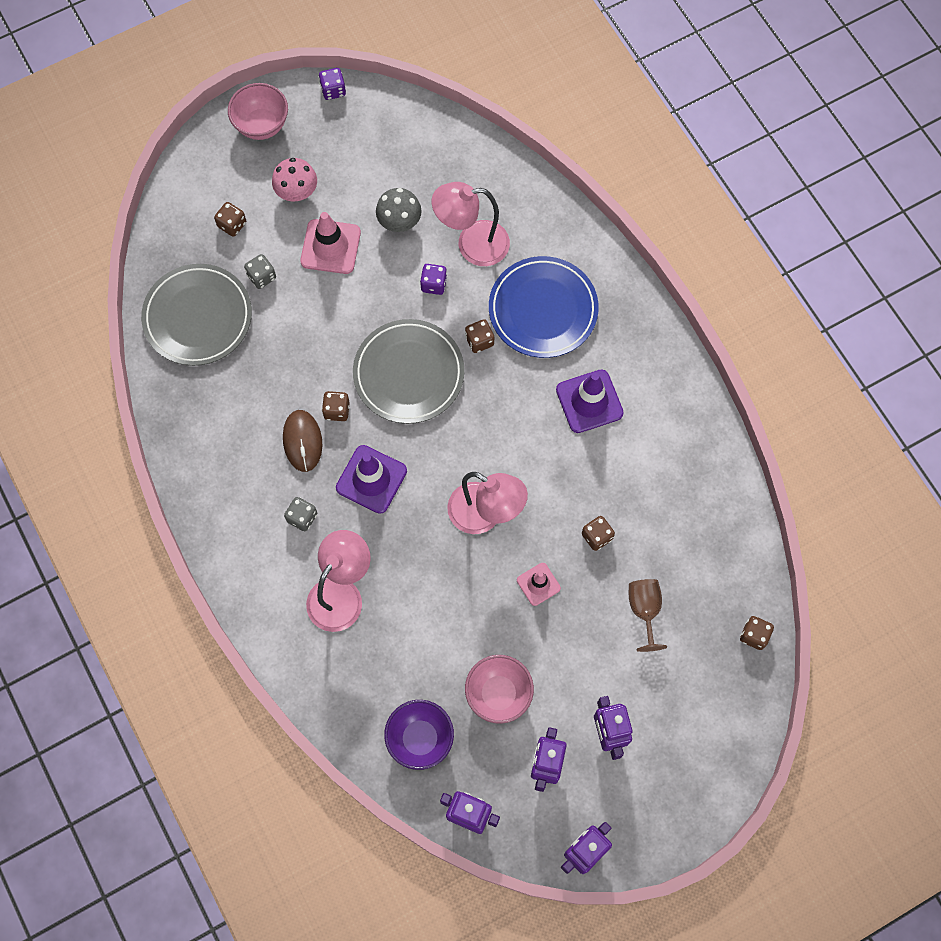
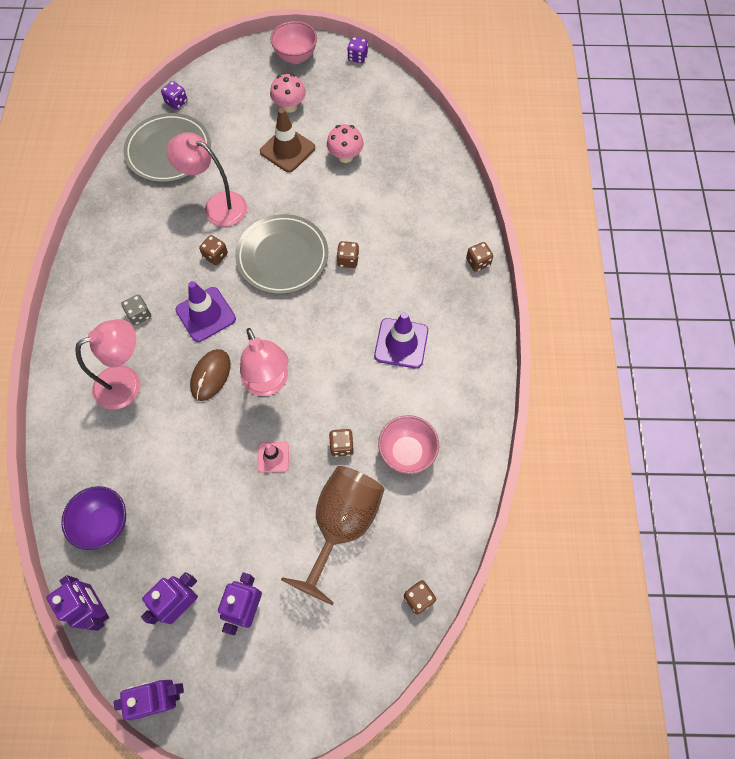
camera: 30 degrees right, 5 degrees down
(232, 225) = (233, 106): brown dice -> brown dice (478, 262)
(262, 277) = (228, 146): grey dice -> none
(302, 441) = (177, 264): brown mouse -> brown mouse (211, 375)
(330, 247) = (287, 150): pink traffic cone -> brown traffic cone
(399, 222) = (345, 156): grey mushroom -> pink mushroom
(434, 284) = (341, 207): purple dice -> purple dice (176, 102)
(472, 244) = (386, 194): pink lamp -> pink lamp (217, 206)
(498, 694) = (186, 524): pink bowl -> pink bowl (407, 452)
(543, 309) = (408, 262): blue plate -> none
(644, 610) = (342, 525): brown goblet -> brown goblet, size x1.92

